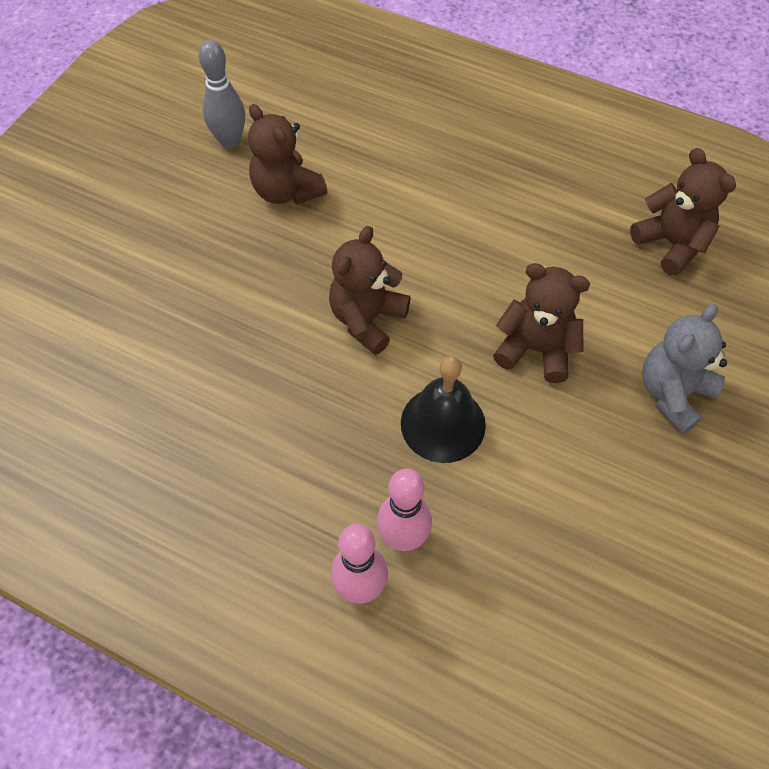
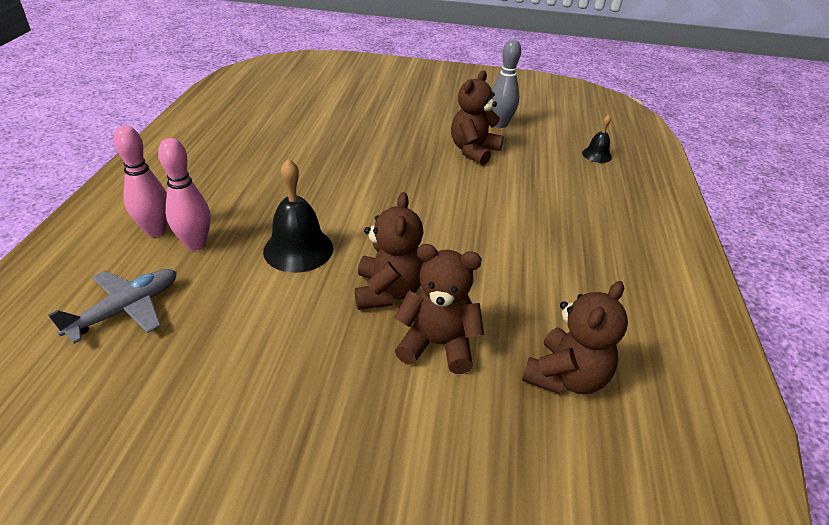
camera: 70 degrees right, 20 degrees down
(339, 77) = (596, 155): none -> black bell
(367, 319) = (379, 200): brown teddy bear -> brown teddy bear (437, 344)
(512, 619) = (126, 310): none -> grey plane
(673, 393) = (373, 396): grey teddy bear -> none

